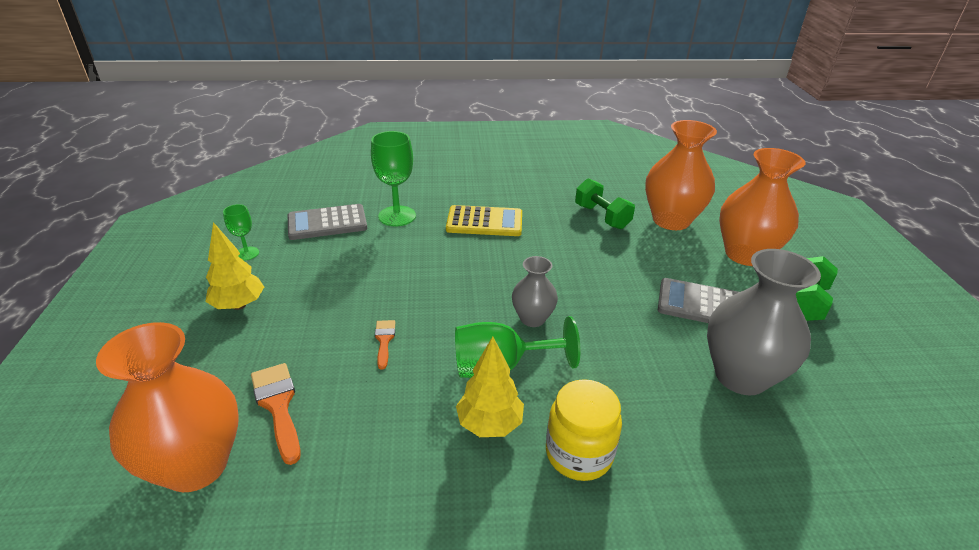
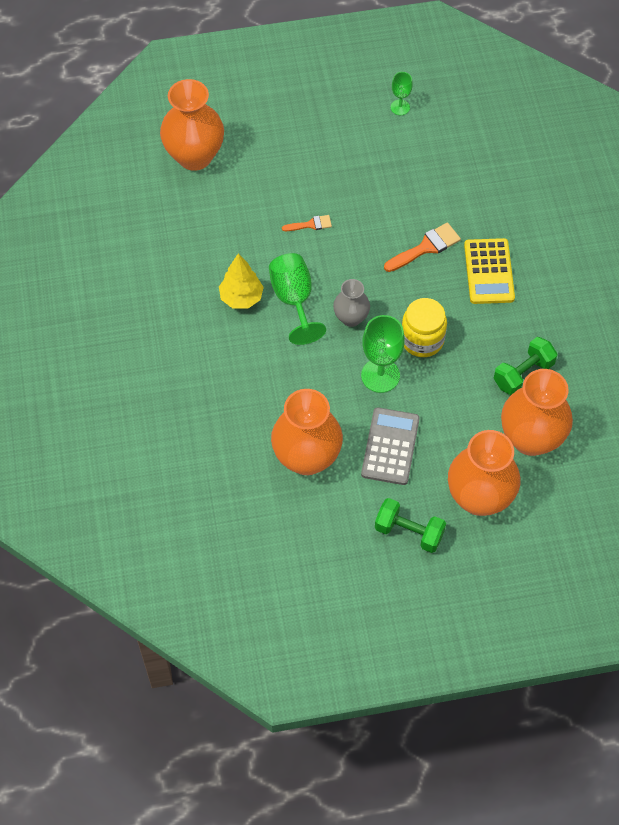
camera: 85 degrees right, 25 degrees up
(239, 305) = (334, 125): yellow tree -> none
(278, 405) = (242, 180): orange brush -> orange brush (426, 247)
(327, 223) = (459, 149): grey calculator -> none
(397, 216) = (483, 199): green goblet -> green goblet (380, 375)
(579, 454) = (223, 348): yellow jar -> yellow jar (422, 340)
(740, 376) = (307, 458): grey vase -> orange vase

